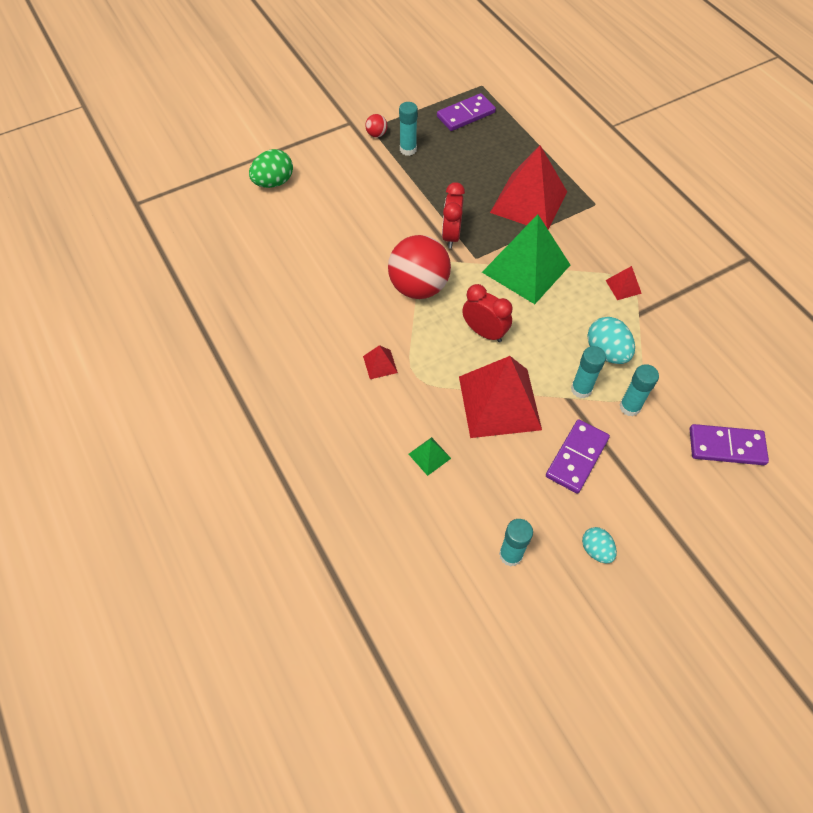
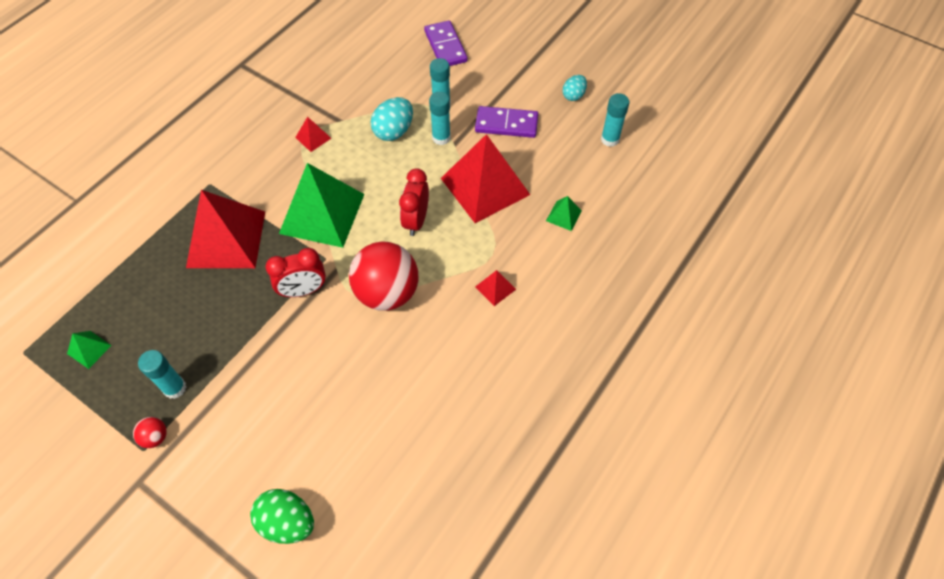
camera: 115 degrees left, 0 degrees up
(465, 114) = (89, 349): purple domino -> green pyramid

